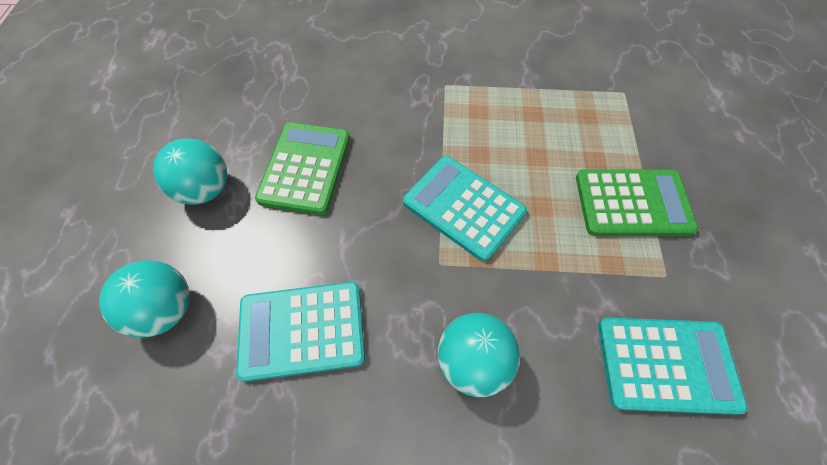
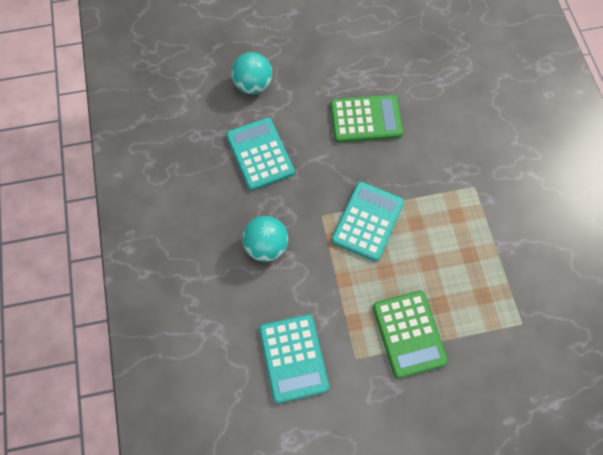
camera: 75 degrees right, 5 degrees up
(205, 189) = (331, 71): turquoise ball -> none

